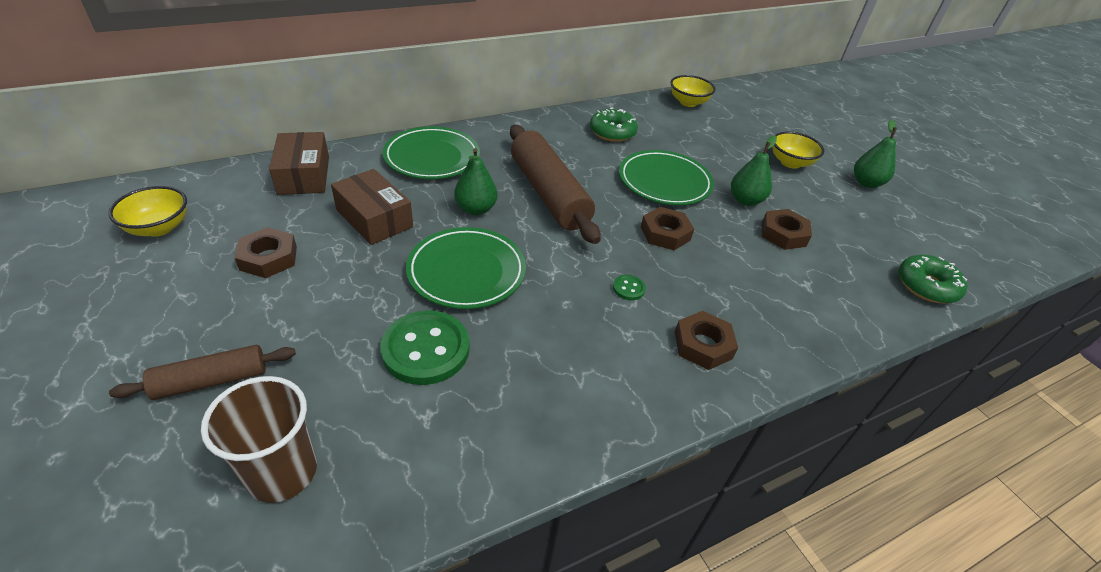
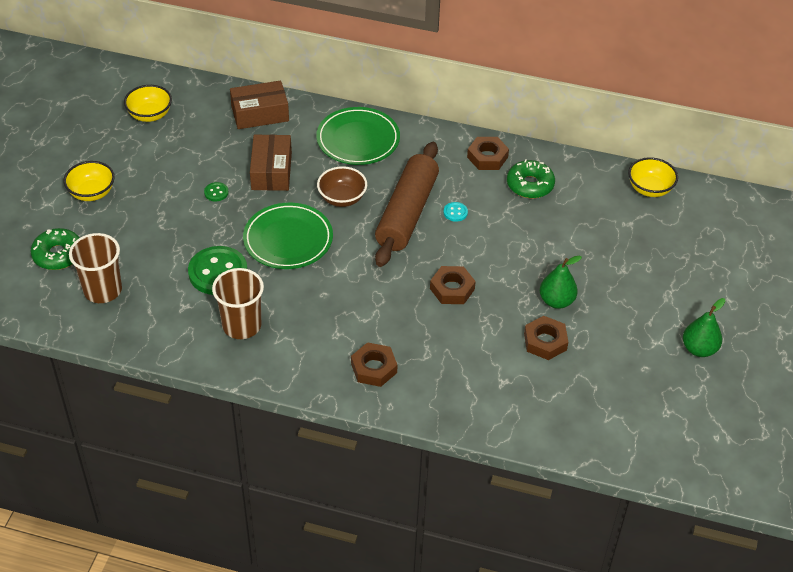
camera: 45 degrees right, 5 degrees up
(212, 380) = (108, 227): brown rolling pin -> none
(268, 258) = (189, 168): brown nut -> brown nut (487, 157)
(304, 175) = (260, 113): brown box -> brown box turned 45 degrees clockwise
(476, 209) = (342, 198): green pear -> brown bowl
(522, 392) = (242, 325): none -> brown cup
(586, 175) = (455, 212): none -> turquoise button
(628, 288) = (374, 309): green button -> green button (216, 192)
(664, 182) = (511, 251): green plate -> none
(790, 163) = (655, 294): yellow bowl -> yellow bowl (92, 193)
(926, 286) = (599, 440): green donut -> green donut (58, 255)

